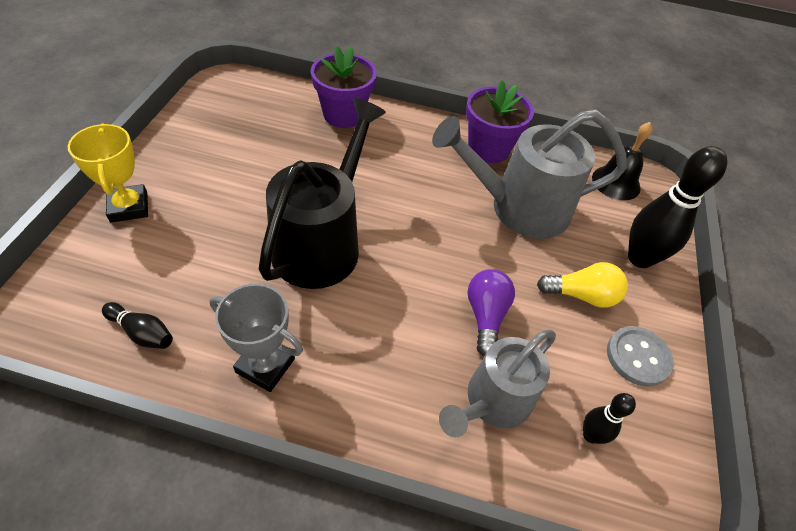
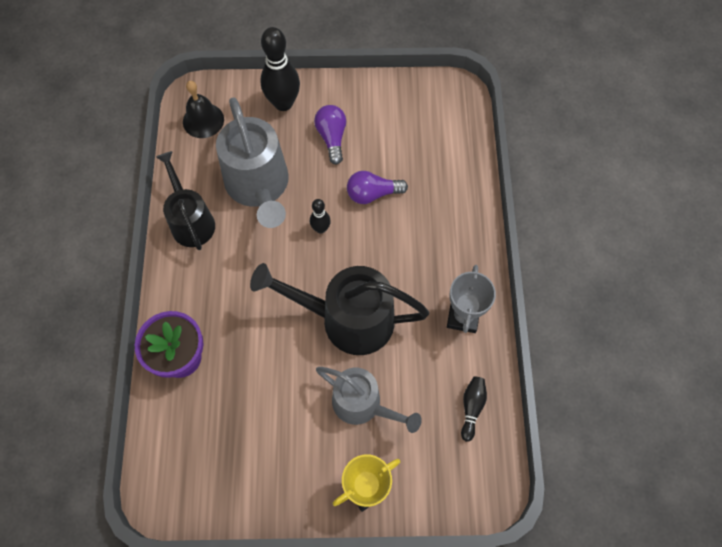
camera: 100 degrees left, 15 degrees up
(488, 149) = (191, 220): purple flower pot -> black watering can
(492, 402) = (434, 180): grey watering can -> grey watering can (363, 405)
(582, 295) = (332, 137): yellow light bulb -> purple light bulb
(590, 435) = (434, 127): black bowling pin -> black bowling pin (321, 229)
(638, 357) = (370, 104): grey button -> none

